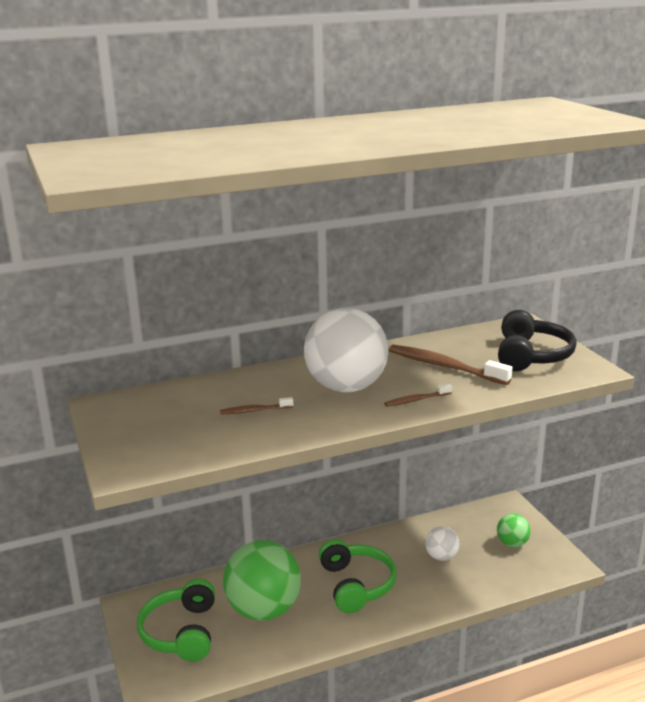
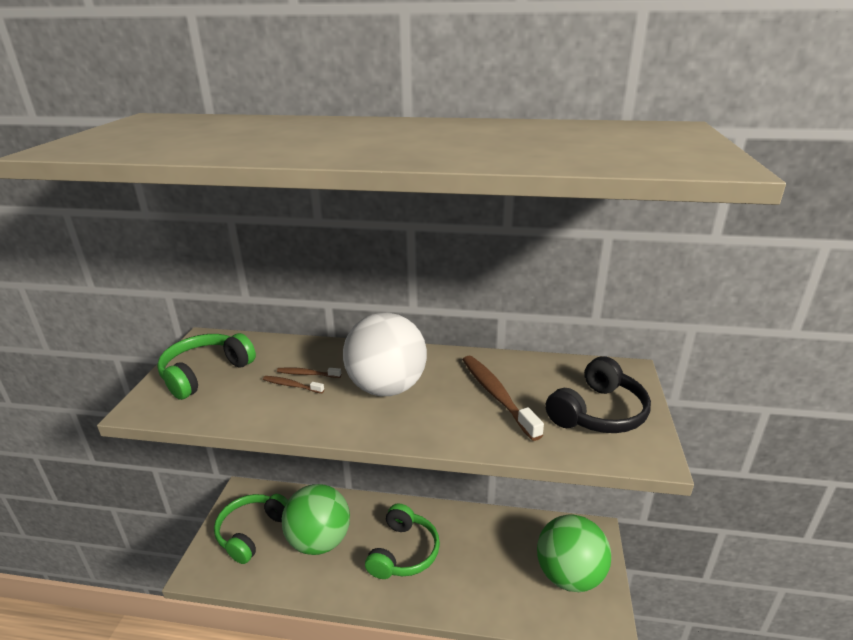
camera: 30 degrees right, 5 degrees up
(149, 427) = (205, 373): none -> green headphones
(416, 400) = (429, 425): brown toothbrush -> brown toothbrush (307, 374)
(441, 557) = (494, 558): white ball -> none
(512, 543) = (569, 575): green ball -> green ball, size x2.10

